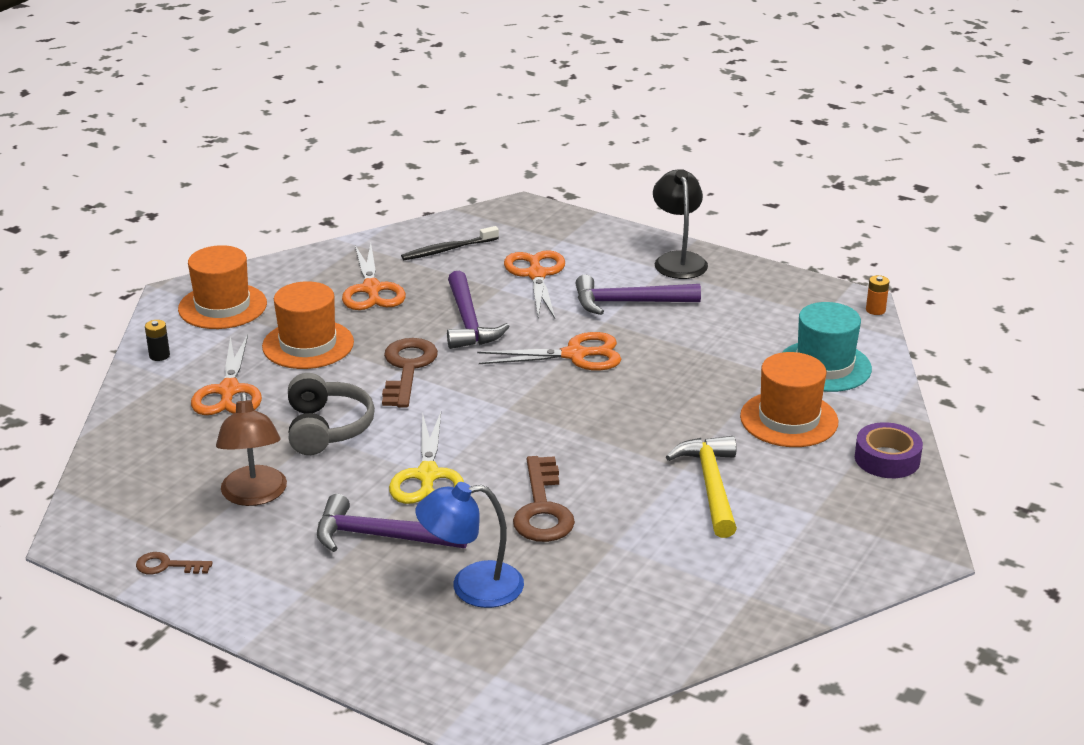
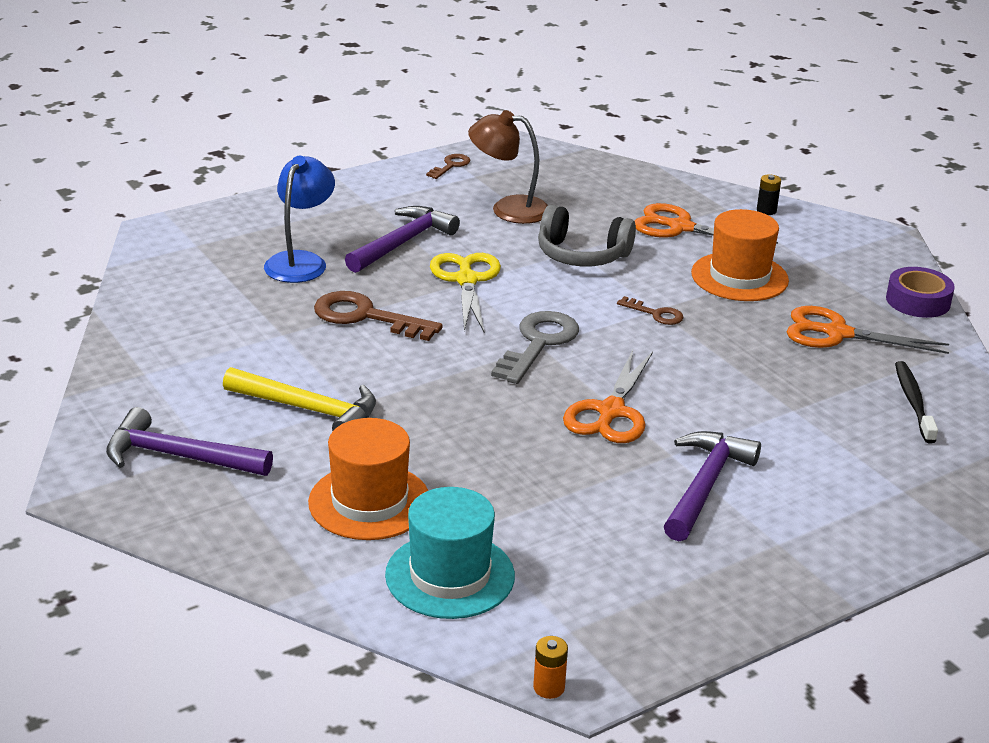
camera: 115 degrees right, 0 degrees up
(222, 306) = (845, 252): orange hat -> none
(407, 368) = (655, 314): brown key -> brown key, size x0.53
(427, 476) = (466, 280): yellow scissors -> yellow scissors turned 60 degrees clockwise
(468, 322) = (727, 369): purple hammer -> purple hammer (178, 456)
(506, 409) = (538, 343): none -> grey key
(536, 275) = (815, 443): orange scissors -> none
(678, 260) = (797, 565): black lamp -> none
(887, 459) = (237, 536): purple tape -> purple tape (918, 301)

